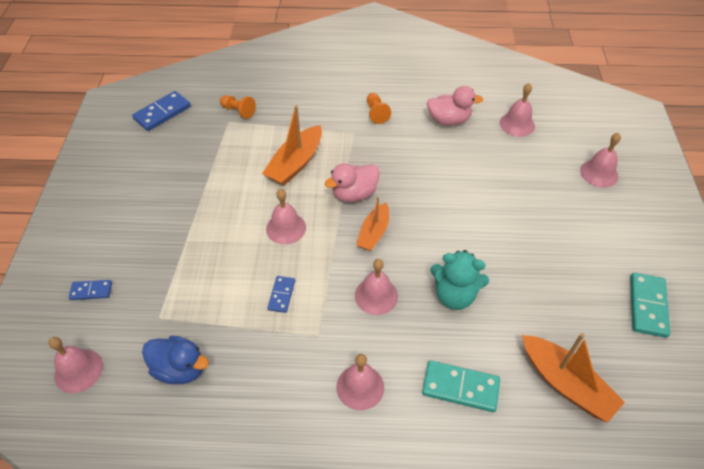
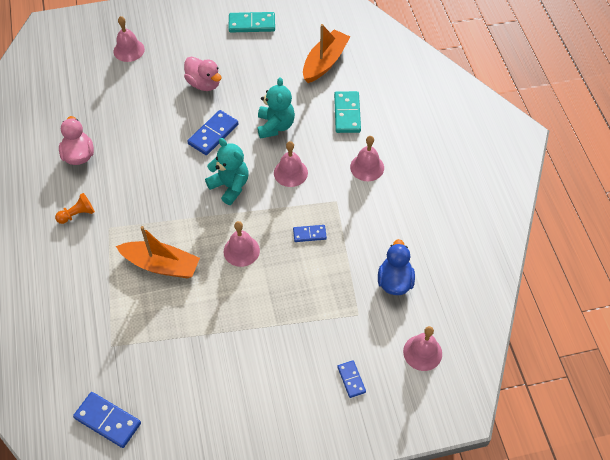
camera: 105 degrees left, 5 degrees up
(238, 111) = (93, 341): orange pawn -> none
(354, 194) = (189, 209): pink duck -> pink duck (204, 84)
(374, 233) = (230, 186): orange boat -> turquoise teddy bear
(454, 230) = (213, 134): none -> blue domino
(517, 124) = (77, 105): pink bell -> none

